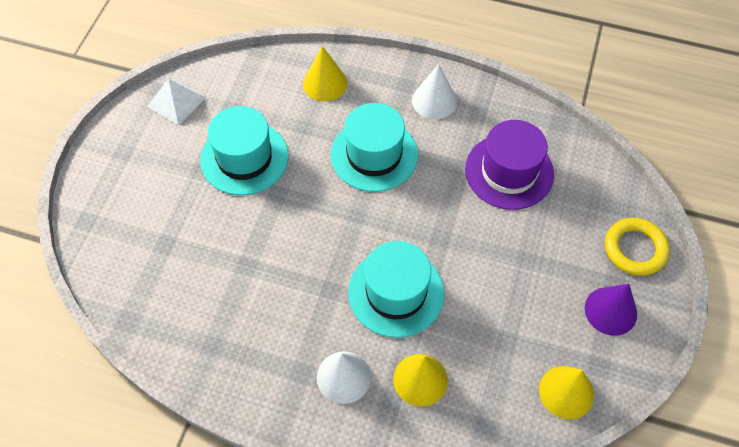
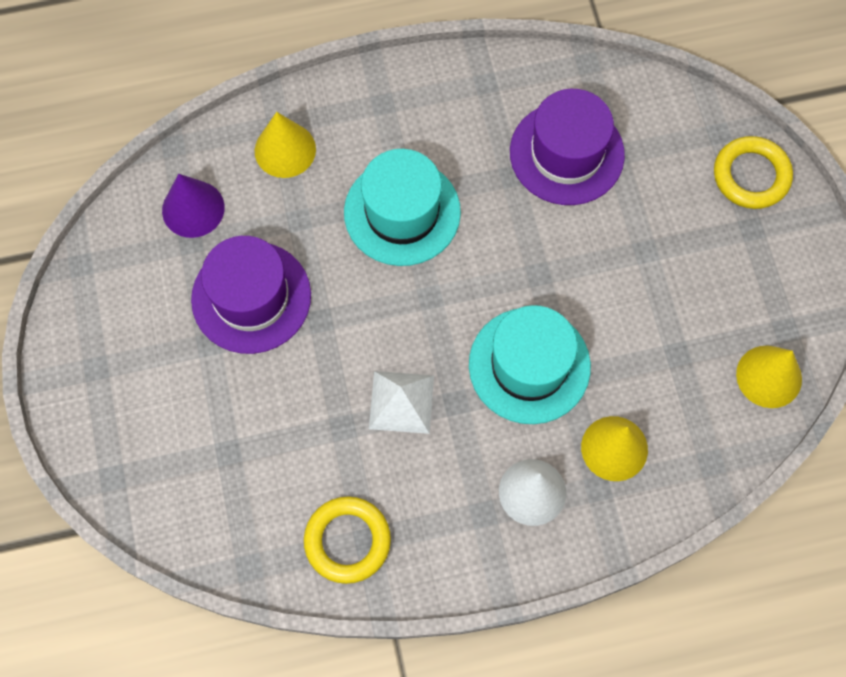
camera: 30 degrees left, 10 degrees up
(176, 102) = (116, 269): white pyramid -> white pyramid (401, 402)
(200, 339) = (347, 541): none -> yellow ring
(244, 158) = (251, 297): turquoise hat -> purple hat
(434, 101) = (429, 107): white cone -> none
(610, 311) = (764, 261): purple cone -> purple cone (193, 209)

